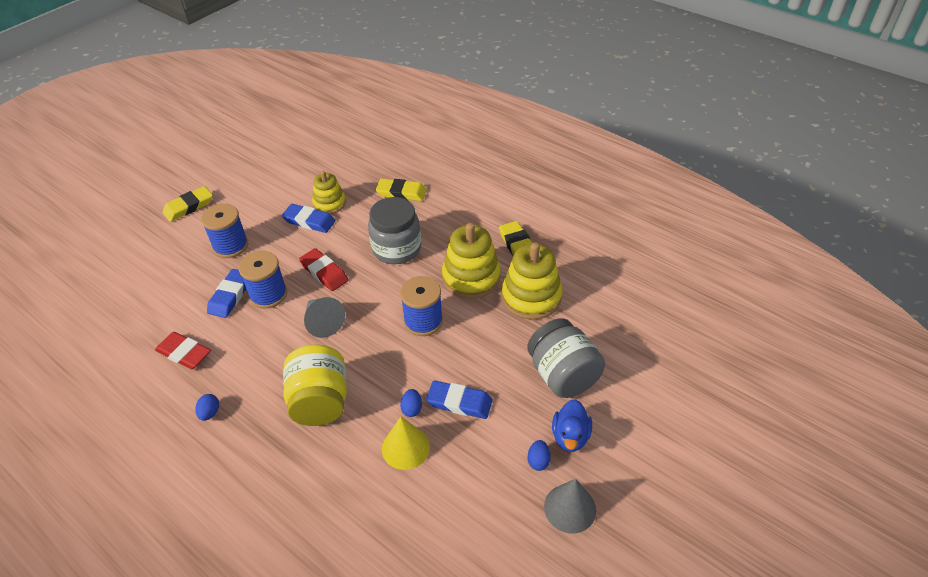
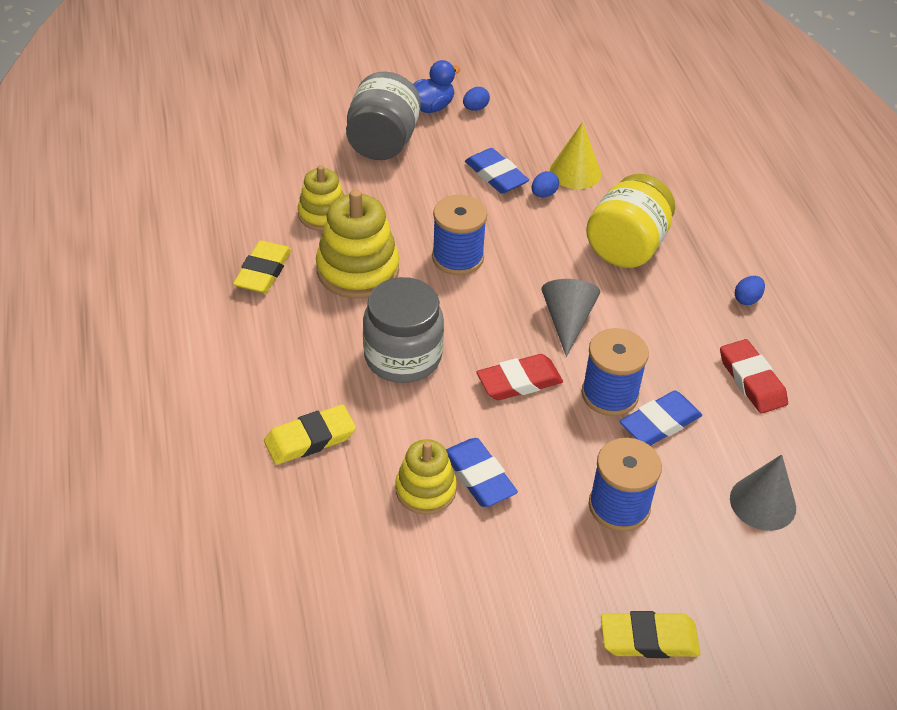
camera: 145 degrees left, 0 degrees up
(324, 272) = (519, 381): red eraser -> red eraser turned 75 degrees clockwise
(401, 193) = (310, 439): yellow eraser -> yellow eraser turned 75 degrees counterclockwise
(531, 297) = (323, 214): yellow stacking toy -> yellow stacking toy, size x0.63
(570, 508) = (484, 76): grey cone -> grey cone (763, 503)

